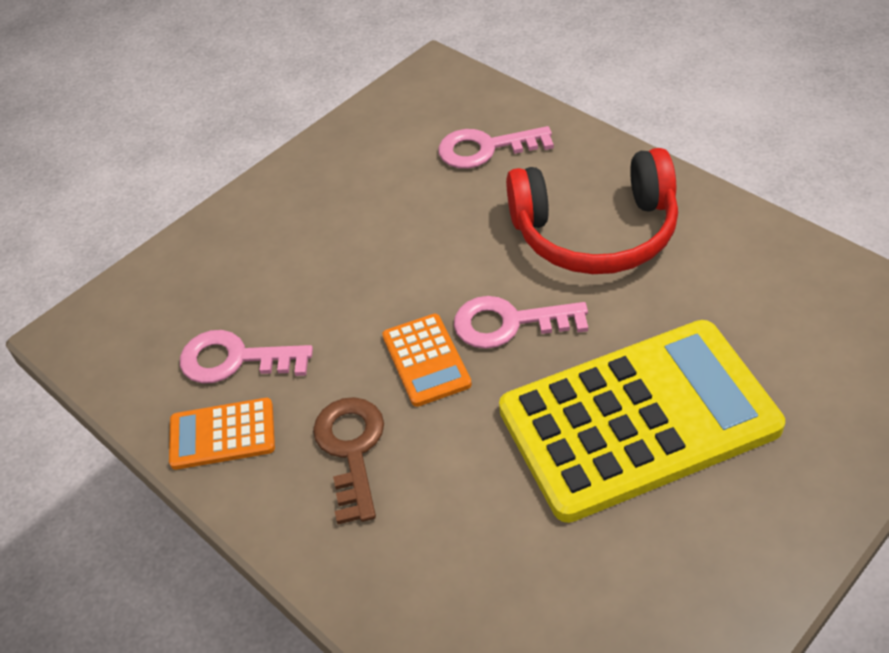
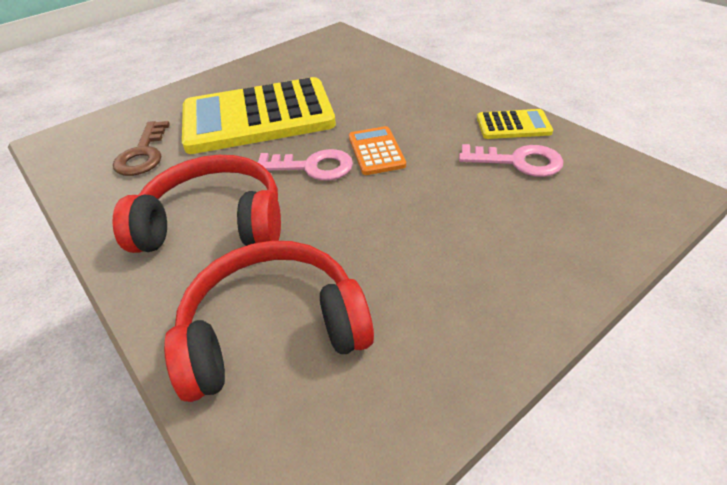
camera: 175 degrees left, 5 degrees down
(222, 434) = (513, 125): orange calculator -> yellow calculator
(351, 449) = (428, 115): brown key -> brown key (143, 154)
(485, 149) = (273, 330): pink key -> red headphones

